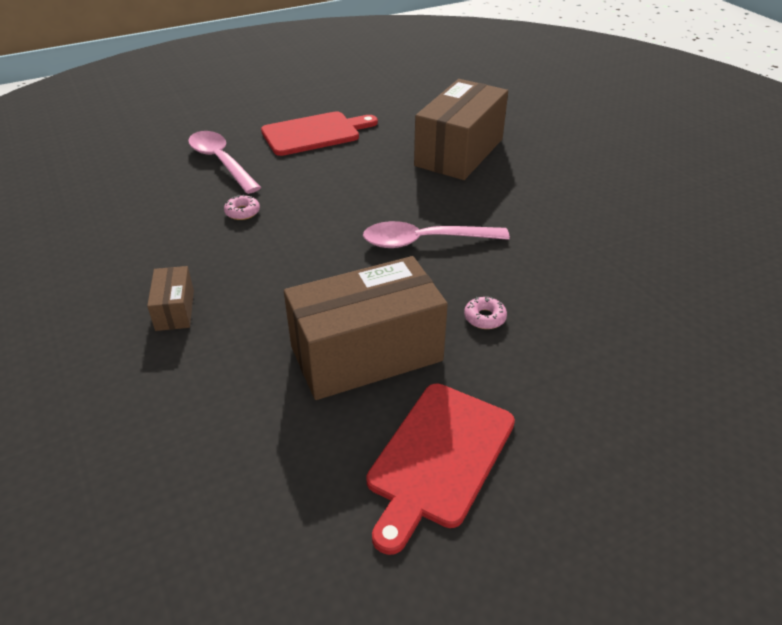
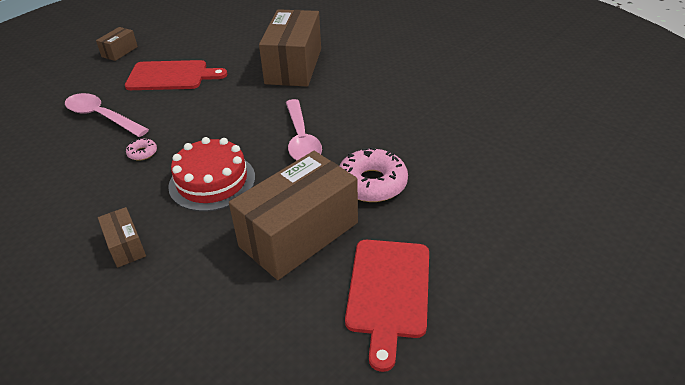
camera: 20 degrees left, 0 degrees up
(274, 95) = (119, 52): none -> brown box
(300, 264) = (212, 181): none -> red cake
(314, 133) = (171, 76): red cutting board -> red cutting board turned 45 degrees clockwise
(425, 241) = (301, 139): pink spoon -> pink spoon turned 75 degrees counterclockwise
(484, 318) = (372, 183): pink donut -> pink donut, size x2.18

